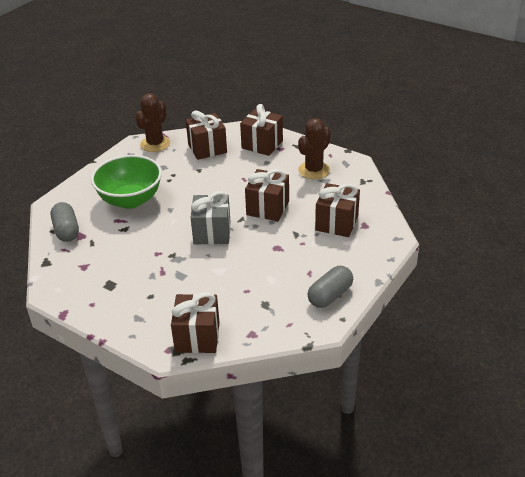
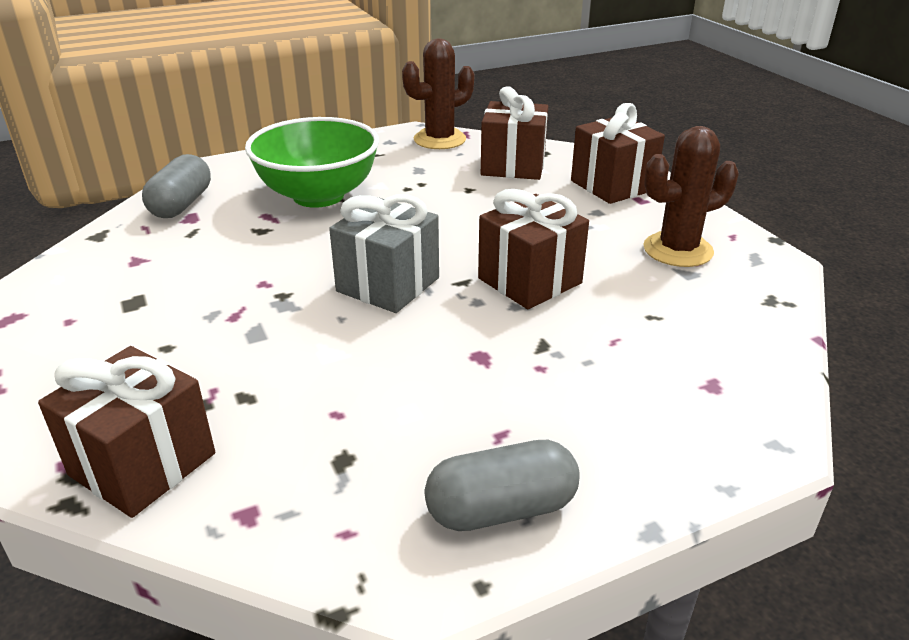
camera: 30 degrees right, 5 degrees down
(336, 223) = (649, 357): brown gift -> none

